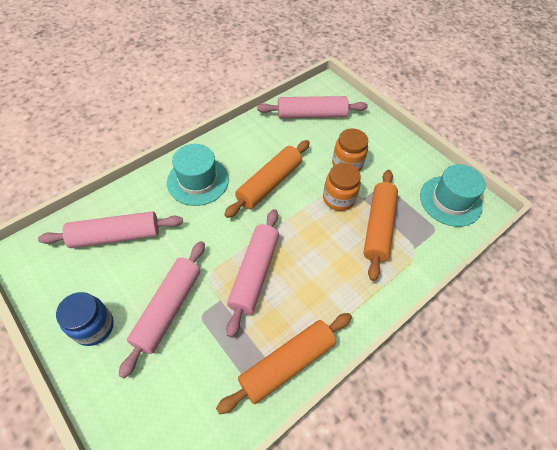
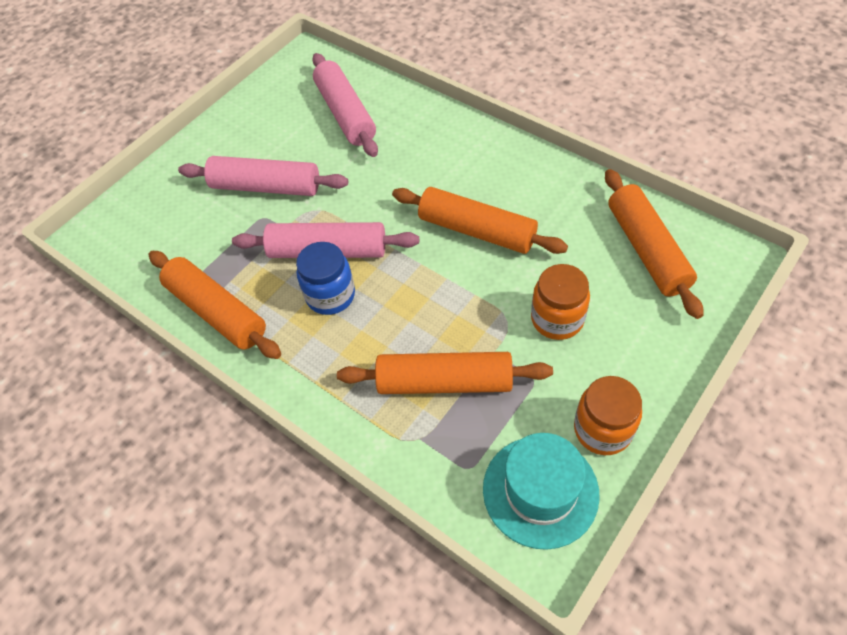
camera: 85 degrees right, 0 degrees up
(94, 327) = (236, 138): blue jar -> blue jar (330, 295)
(198, 181) = (451, 156): turquoise hat -> none
(311, 115) = (646, 250): pink rolling pin -> orange rolling pin
(338, 199) = (481, 320): orange jar -> orange jar (602, 429)

